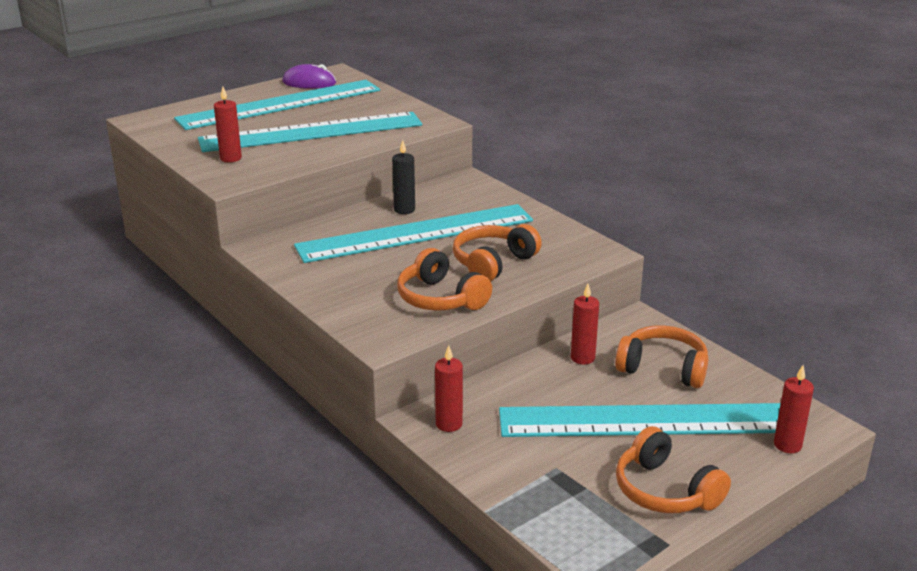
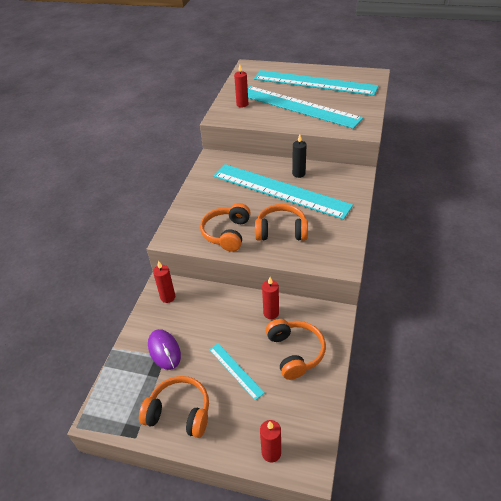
camera: 55 degrees right, 15 degrees up
(309, 83) = (350, 75): purple mouse -> purple mouse (164, 350)
(644, 421) = (235, 370): turquoise ruler -> turquoise ruler, size x0.40
(665, 491) = (179, 412): orange headphones -> orange headphones turned 90 degrees clockwise

